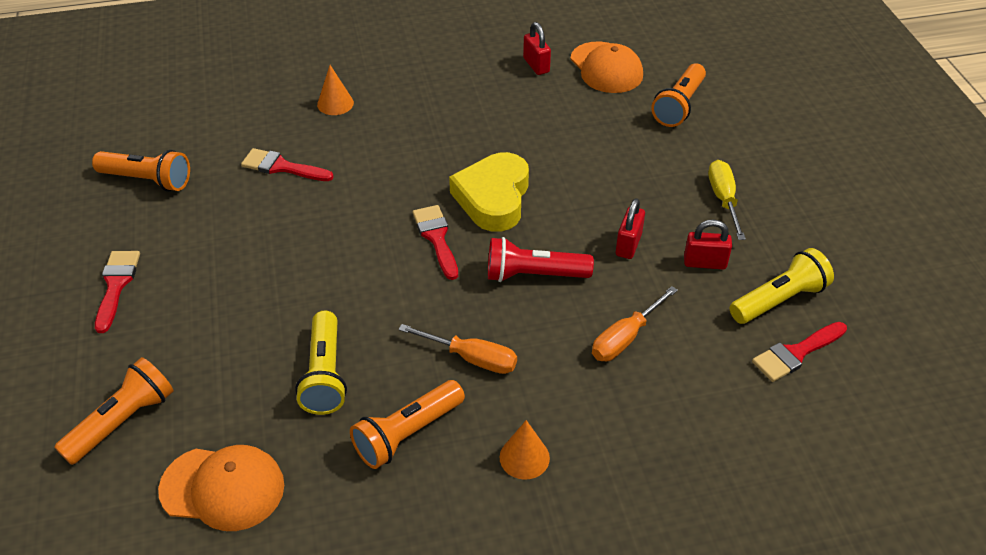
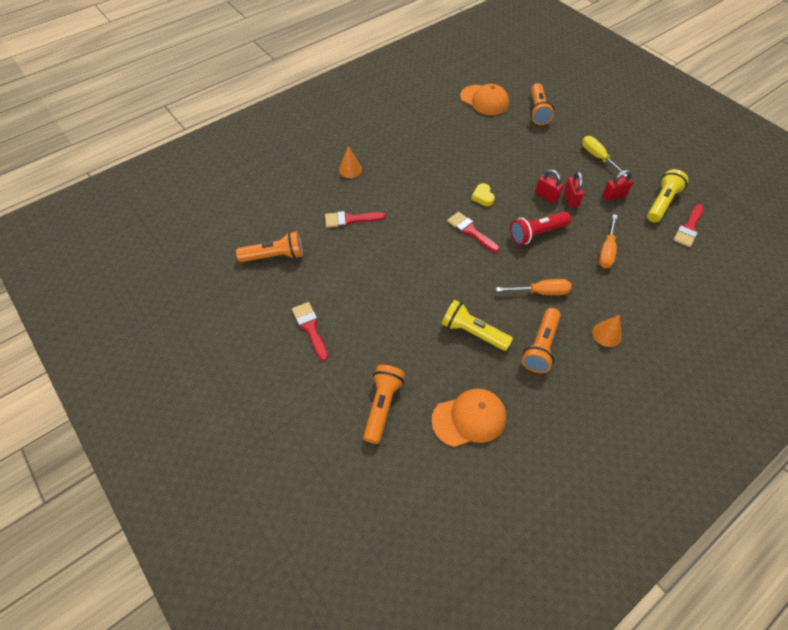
camera: 25 degrees left, 10 degrees up
(325, 375) = (473, 332): yellow flashlight -> yellow flashlight turned 150 degrees clockwise
(493, 198) = (483, 197): yellow heart -> yellow heart, size x0.46
(536, 65) = (446, 110): red padlock -> red padlock (546, 196)

